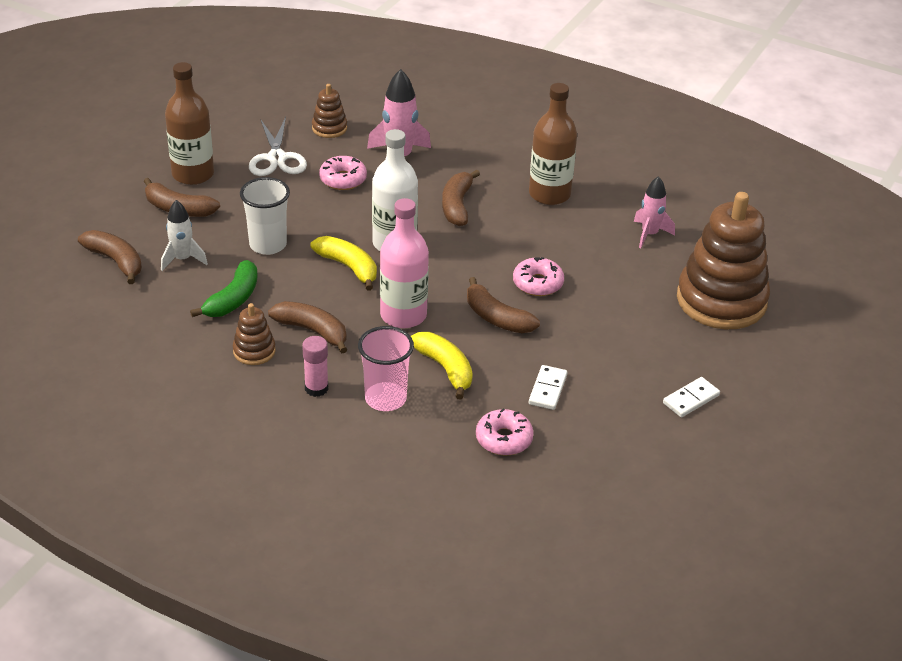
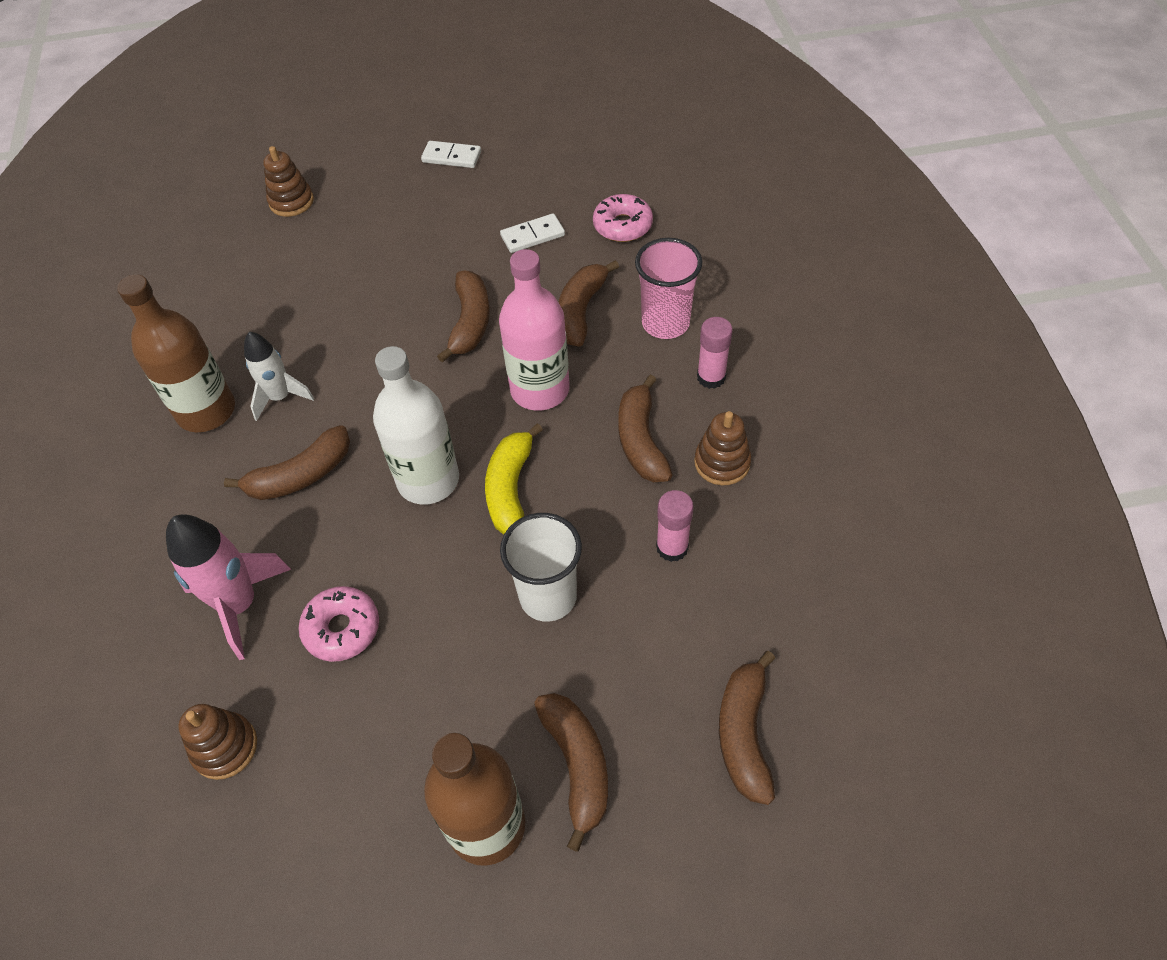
camera: 125 degrees left, 15 degrees up
(182, 259) = (663, 661): white rocket -> white rocket (280, 397)
(233, 299) = (672, 547): green banana -> pink glue stick
(276, 158) = (356, 750): white scissors -> none
(445, 369) = (581, 311): yellow banana -> brown banana
(538, 283) = (385, 326): pink donut -> none
(649, 234) = (220, 296): pink rocket -> none
(721, 300) = (291, 202): brown stacking toy -> brown stacking toy, size x0.44

